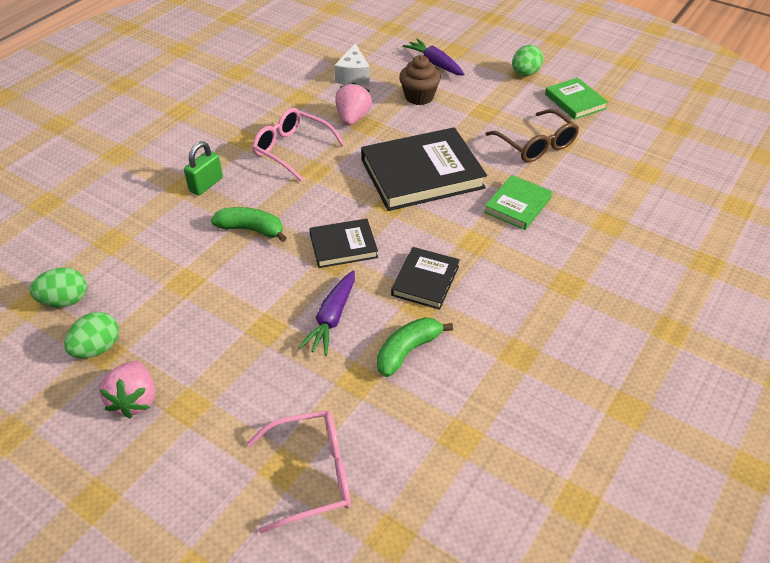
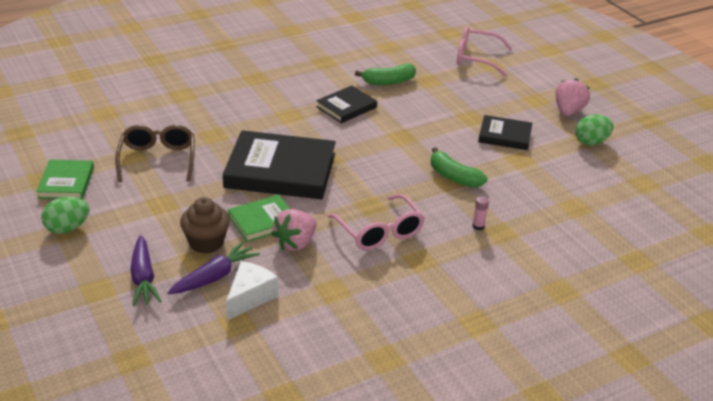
camera: 155 degrees left, 10 degrees down
(65, 301) = (615, 176): green egg -> none
(206, 184) = (478, 226): green padlock -> pink glue stick
(332, 318) = (425, 109): purple carrot -> purple carrot (214, 276)
(343, 246) = (388, 143): black book -> black book (504, 136)
(517, 205) = (231, 125): green book -> green book (263, 221)

